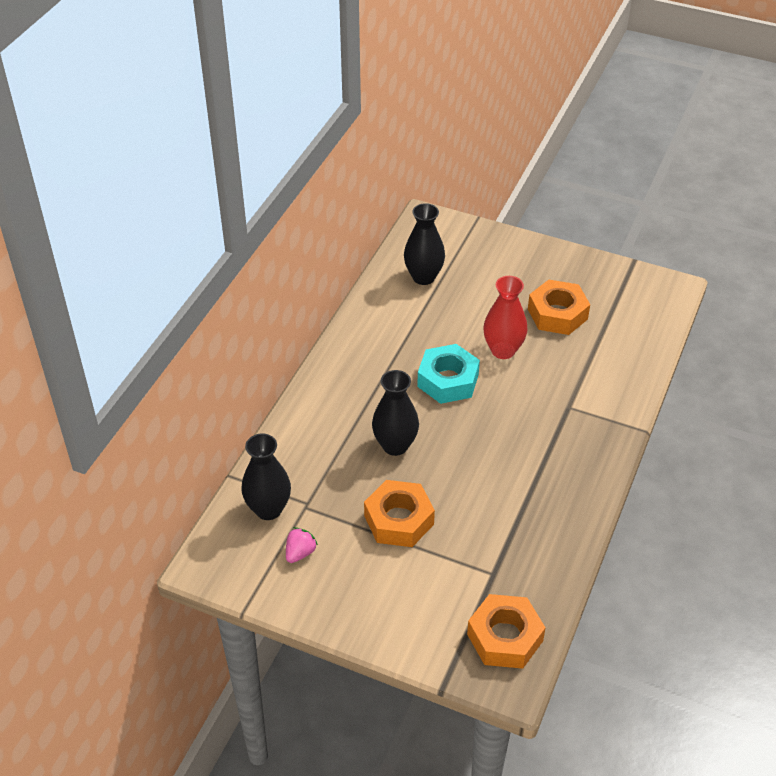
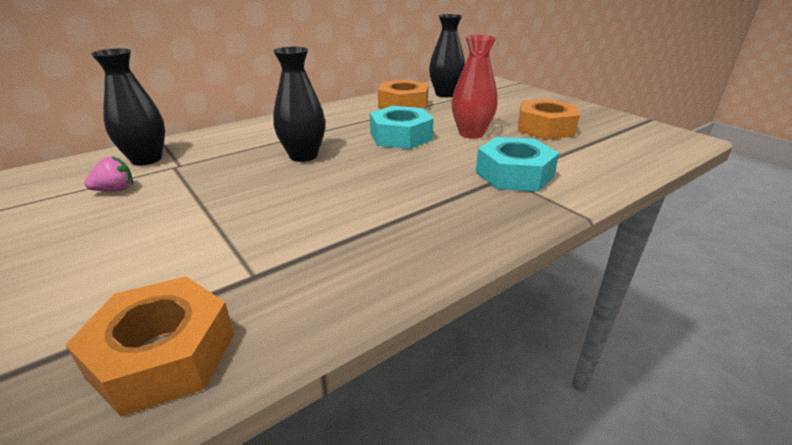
camera: 30 degrees right, 15 degrees down
(399, 520) = (230, 198): orange nut -> orange nut (403, 104)
(573, 400) = (514, 174): none -> turquoise nut

